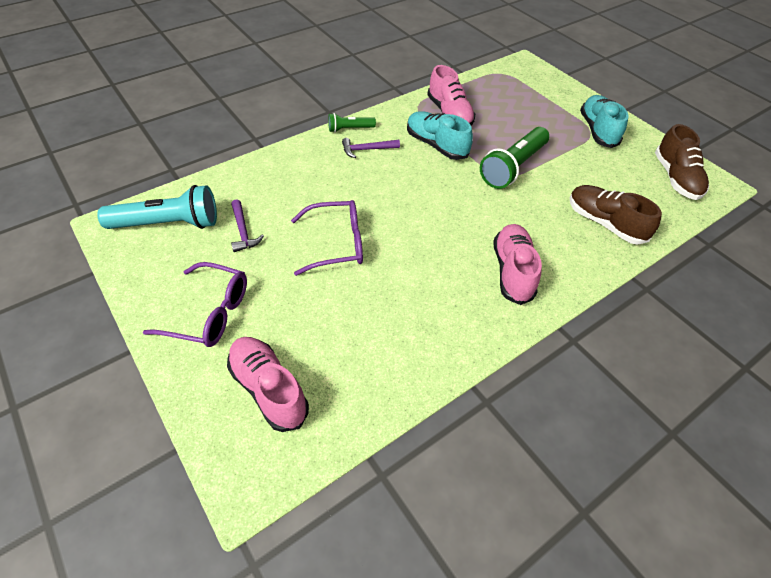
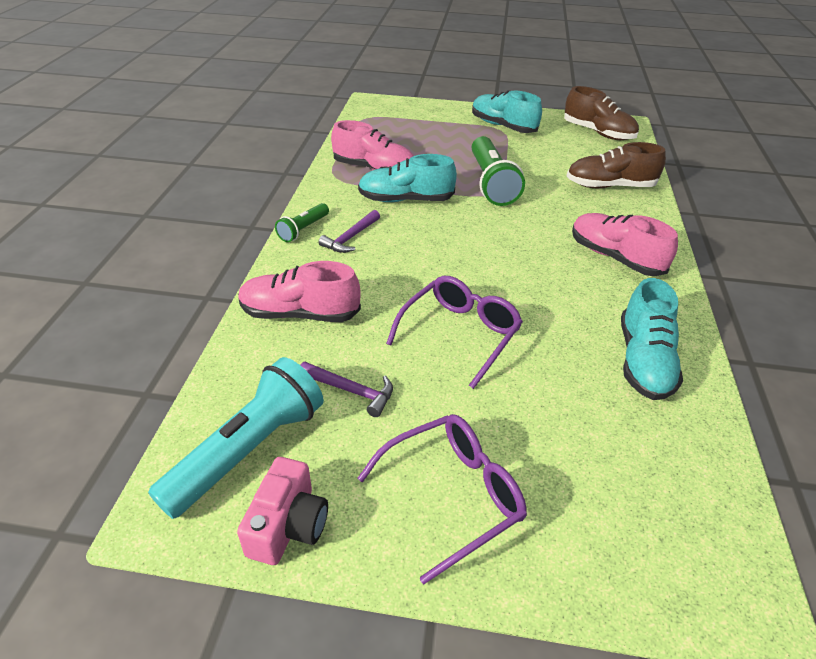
camera: 45 degrees left, 10 degrees down
(137, 266) = (288, 525): none -> pink camera
(269, 389) = (620, 506): pink shoe -> pink shoe (300, 314)
(413, 340) = (643, 361): none -> turquoise shoe

